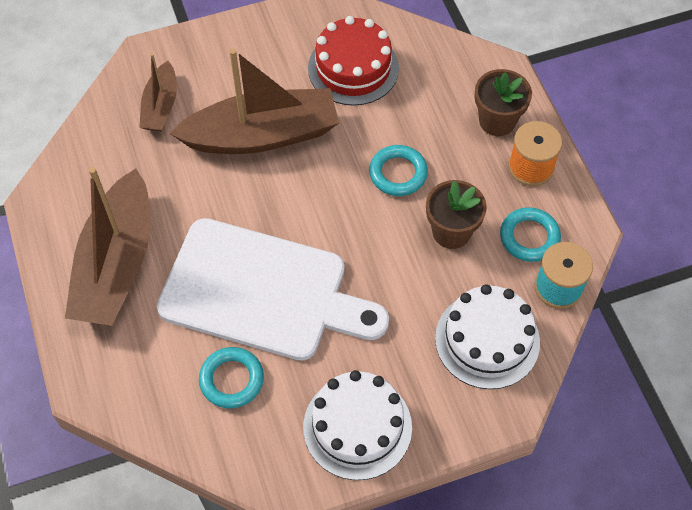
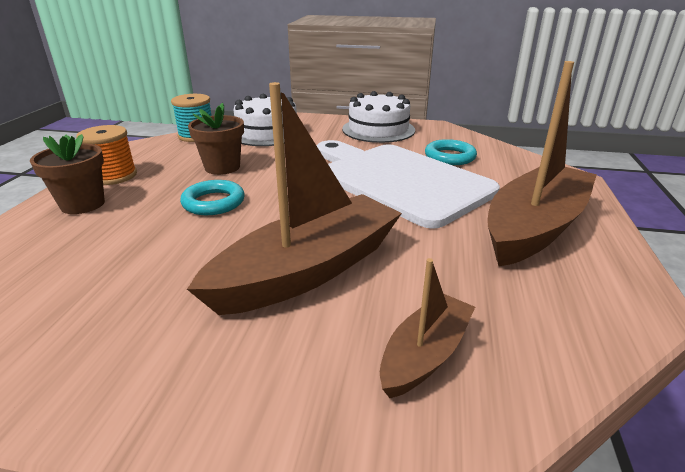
camera: 150 degrees left, 30 degrees down
(262, 135) = (308, 270): brown boat -> brown boat turned 120 degrees clockwise
(353, 68) = (127, 293): red cake -> none
(529, 237) = (177, 153): turquoise ring -> none

